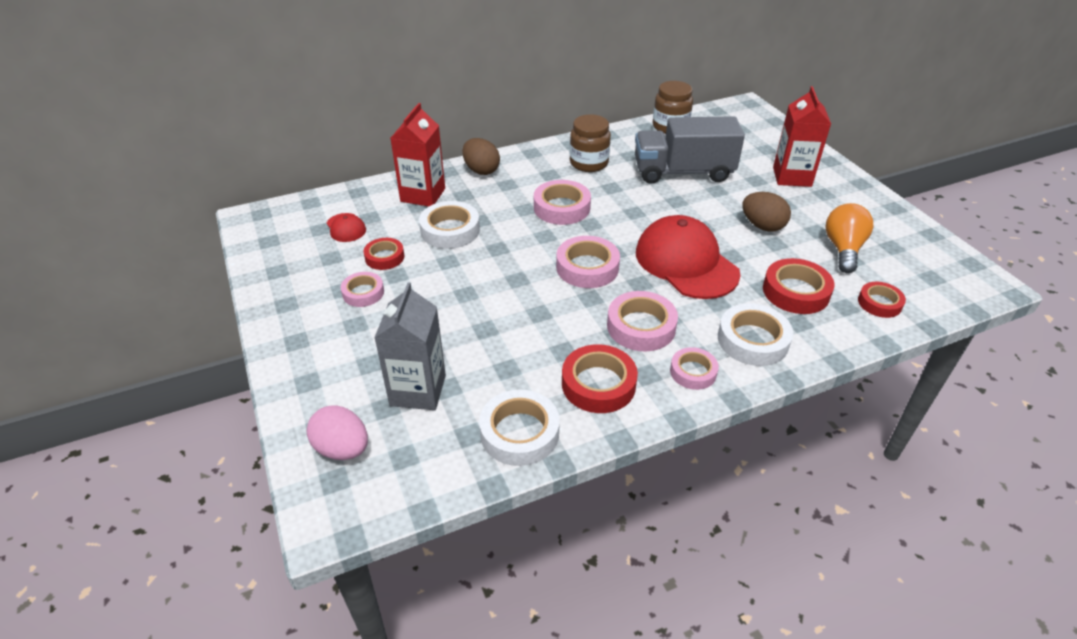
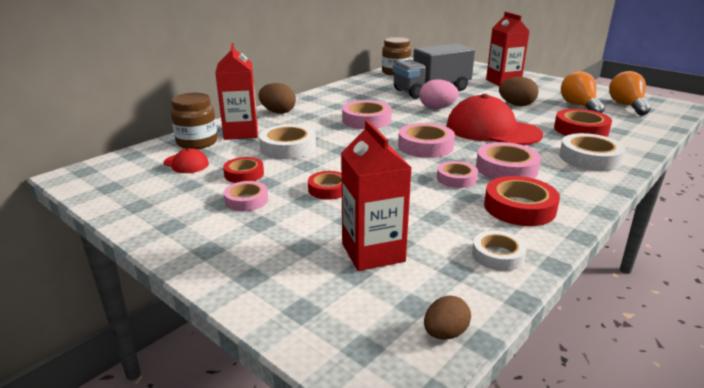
camera: 25 degrees left, 15 degrees down
(342, 449) = (344, 319): pink egg -> pink egg (437, 108)
(403, 492) = (445, 333): none -> brown egg
(418, 390) = (373, 252): grey carton -> red carton
(519, 433) = (498, 255): white tape -> white tape, size x0.63
(589, 163) = (359, 96): brown jar -> brown jar (197, 142)
(693, 372) = (576, 183): pink tape -> pink tape (456, 178)
(879, 303) = (635, 125): red tape -> red tape (328, 189)
(911, 265) = (627, 106): none -> orange light bulb

